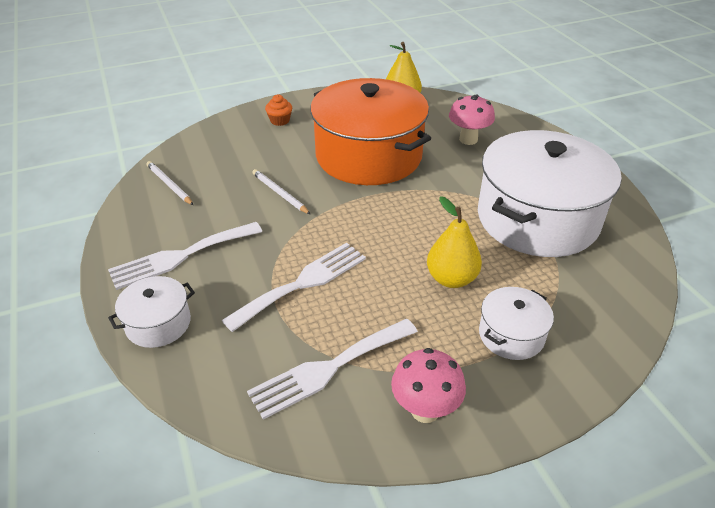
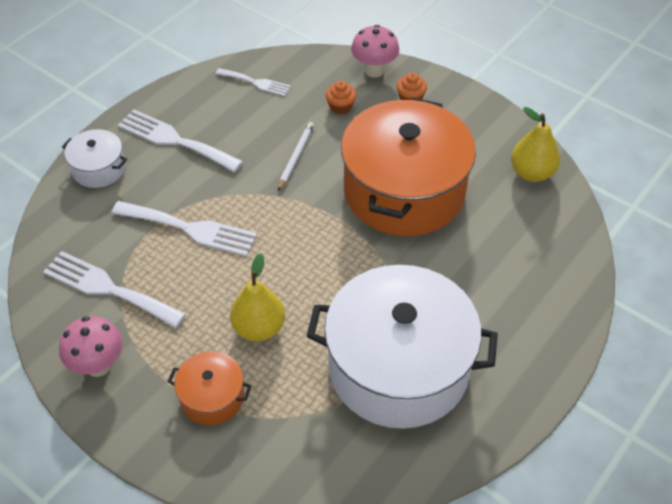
camera: 60 degrees right, 10 degrees up
(169, 185) = (256, 82): white pencil -> white fork
(250, 153) = (340, 107): none -> orange cupcake
(468, 139) = (502, 259): pink mushroom -> pink mushroom (374, 70)
(511, 335) = (212, 397): white pot -> orange pot

